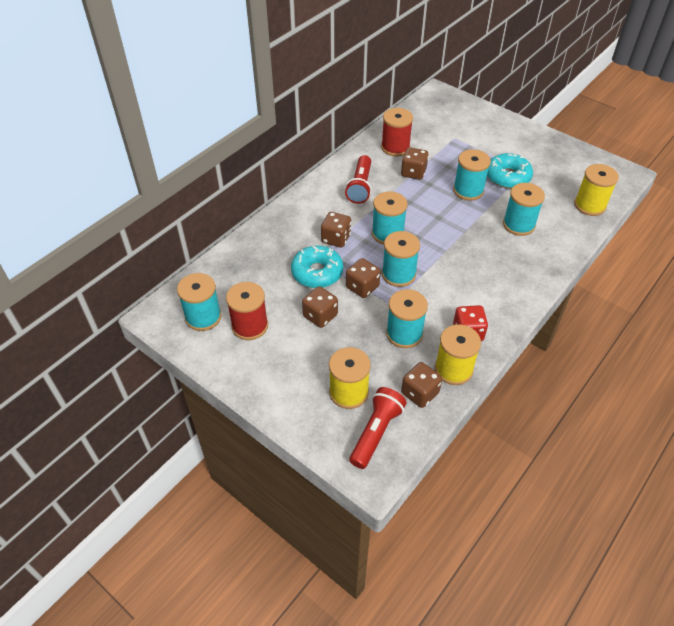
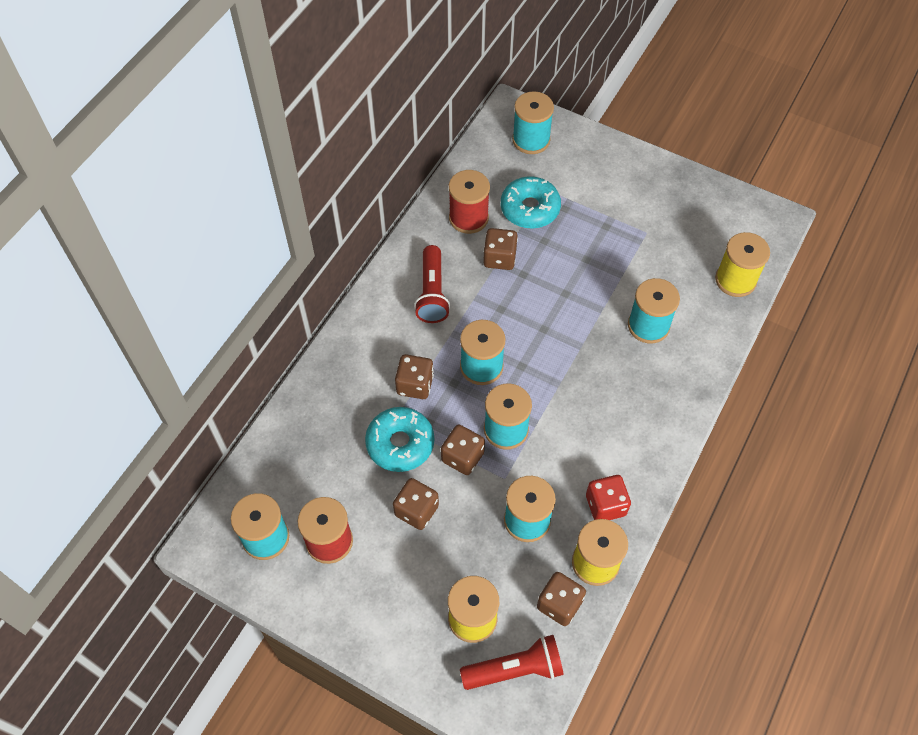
camera: 10 degrees left, 10 degrees up
(376, 432) = (515, 669): red flashlight -> red flashlight turned 60 degrees clockwise
(468, 190) = (576, 278): turquoise spool -> turquoise spool (531, 140)
(507, 177) = (625, 247): turquoise donut -> turquoise donut (530, 209)

